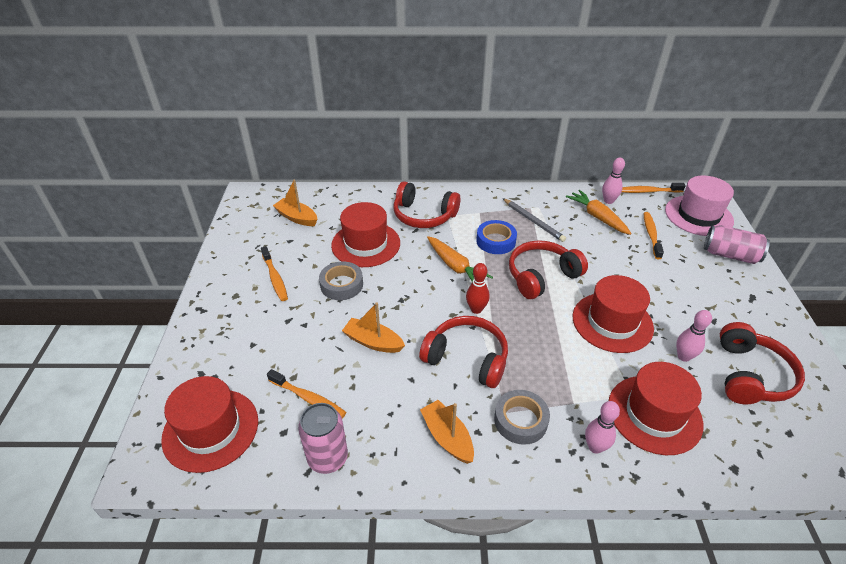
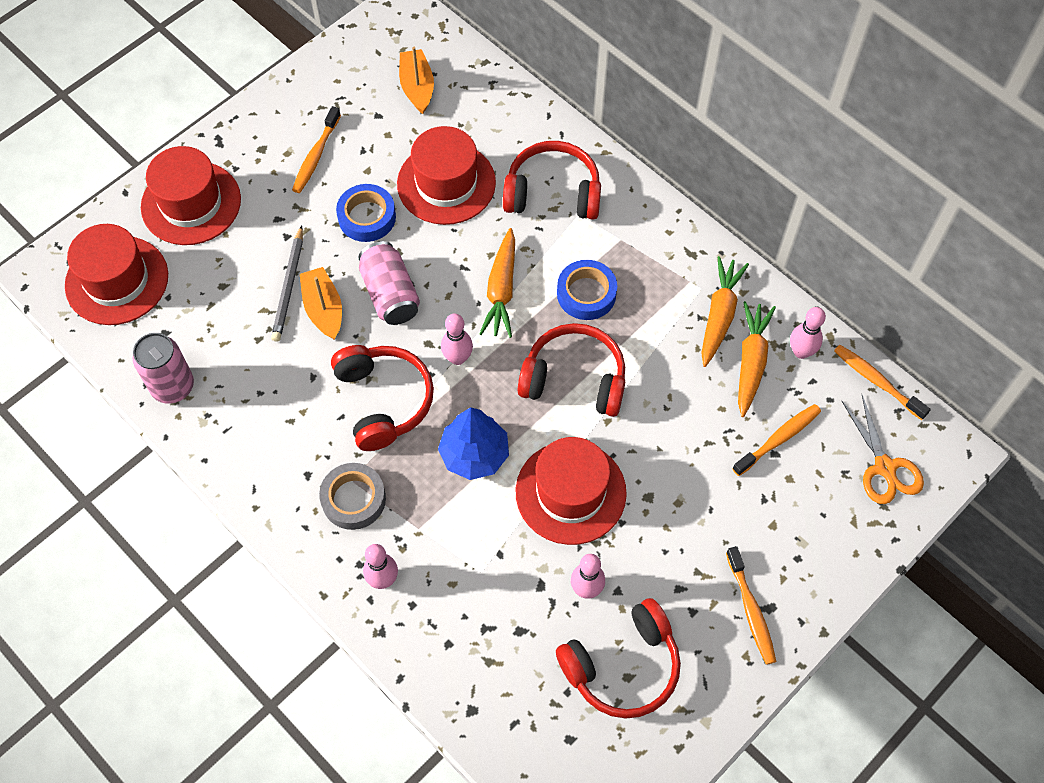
camera: 45 degrees right, 20 degrees up
(308, 398) = (213, 318): orange toothbrush -> orange toothbrush (751, 610)
(341, 285) = (367, 217): grey tape -> blue tape
(424, 215) = (553, 193): red headphones -> red headphones turned 120 degrees clockwise
(447, 437) = (278, 456): orange boat -> none
(476, 309) = (457, 358): red bowling pin -> pink bowling pin
(533, 221) = (665, 303): grey pencil -> grey pencil (289, 286)
(547, 344) = (474, 454): none -> blue tree
(560, 210) = (719, 315): none -> orange carrot
(654, 414) = (474, 606): red hat -> red hat (191, 203)
(698, 215) = (884, 467): pink hat -> orange scissors
(730, 255) = (832, 545): pink can -> pink can (390, 294)

